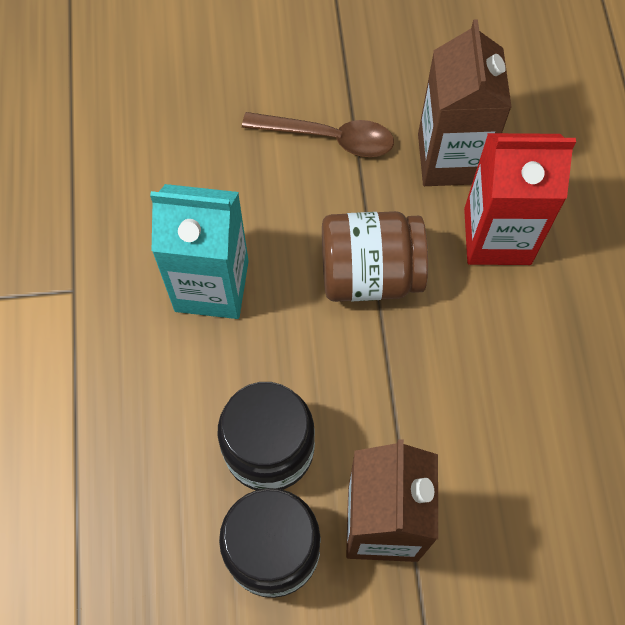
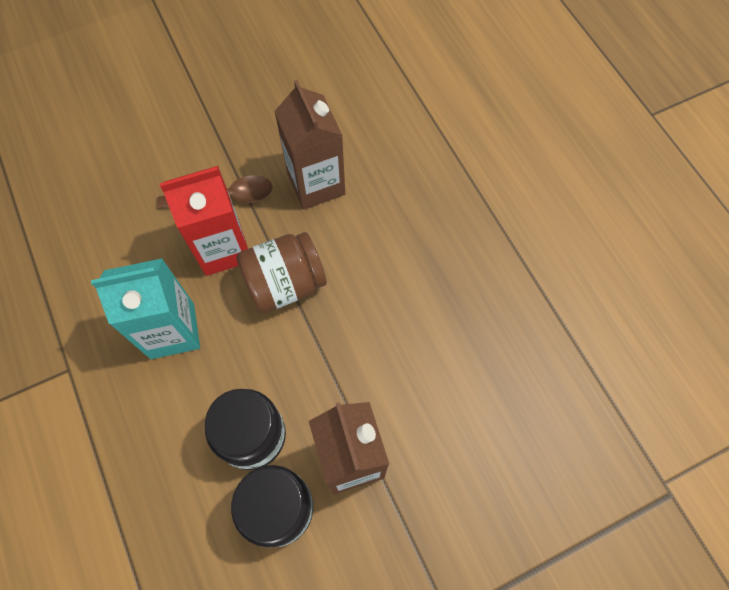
camera: 20 degrees left, 0 degrees up
(497, 236) = (365, 228): red carton -> red carton (223, 248)

